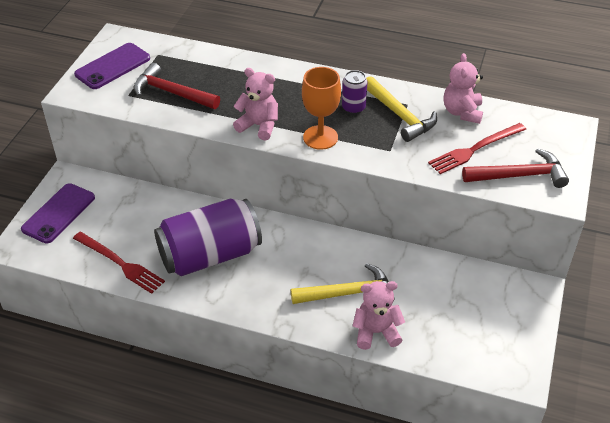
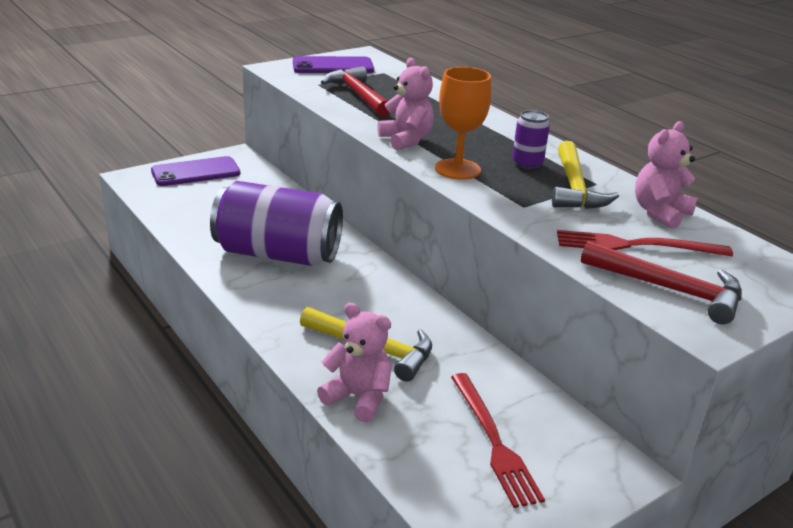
camera: 35 degrees right, 15 degrees down
(120, 263) = (193, 223): red fork -> red fork (494, 441)

